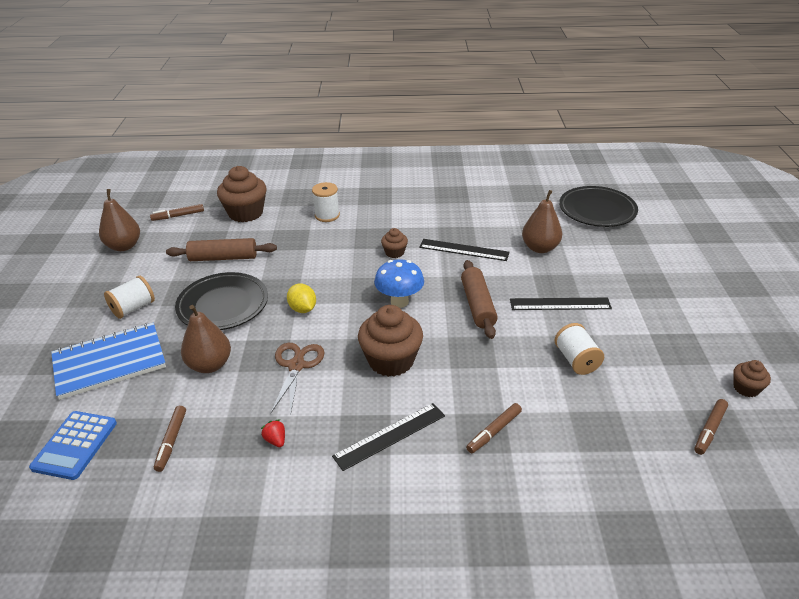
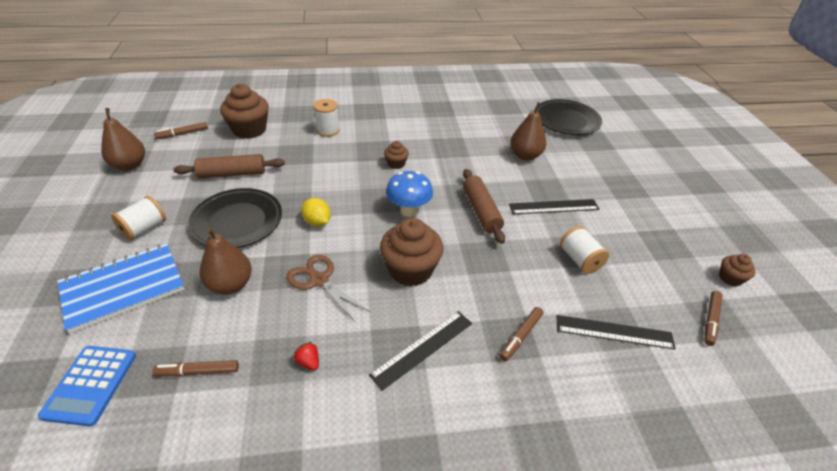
camera: 10 degrees left, 5 degrees up
(171, 441) = (198, 372): brown marker -> brown marker turned 90 degrees clockwise
(296, 366) = (319, 280): brown scissors -> brown scissors turned 45 degrees counterclockwise
(464, 250) = (458, 159): black ruler -> black ruler (614, 332)

